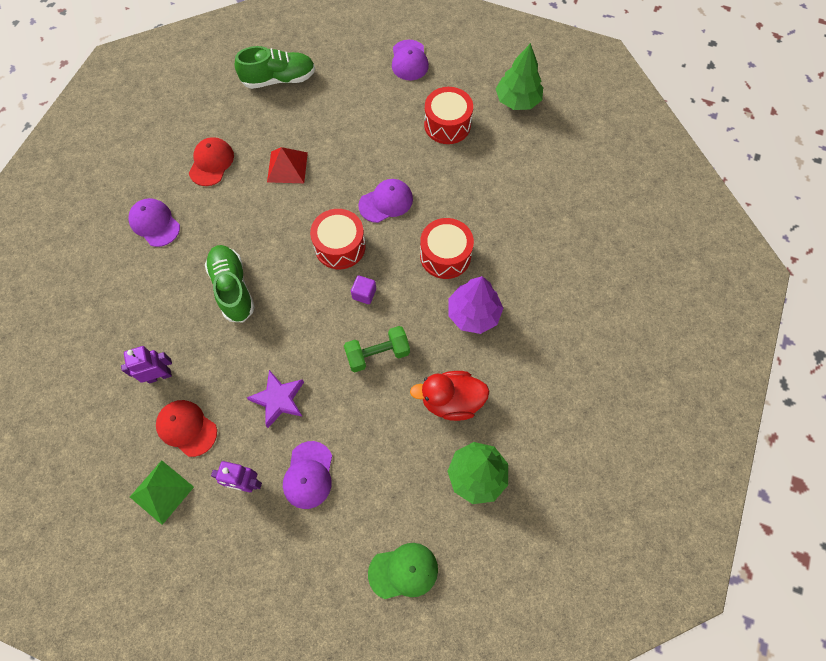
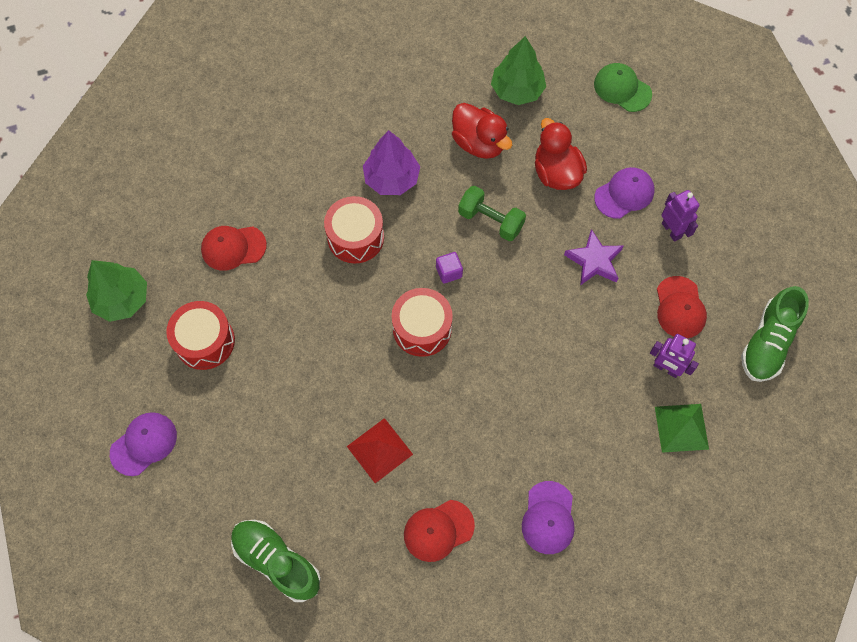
camera: 130 degrees left, 0 degrees up
(161, 492) = (736, 281): green pyramid -> green pyramid (681, 428)
(233, 288) = (542, 382): green shoe -> green shoe (767, 343)
(374, 438) = (556, 173): none -> red duck
(386, 202) = (342, 327): purple cap -> none
(503, 179) = (233, 247): none -> red cap

